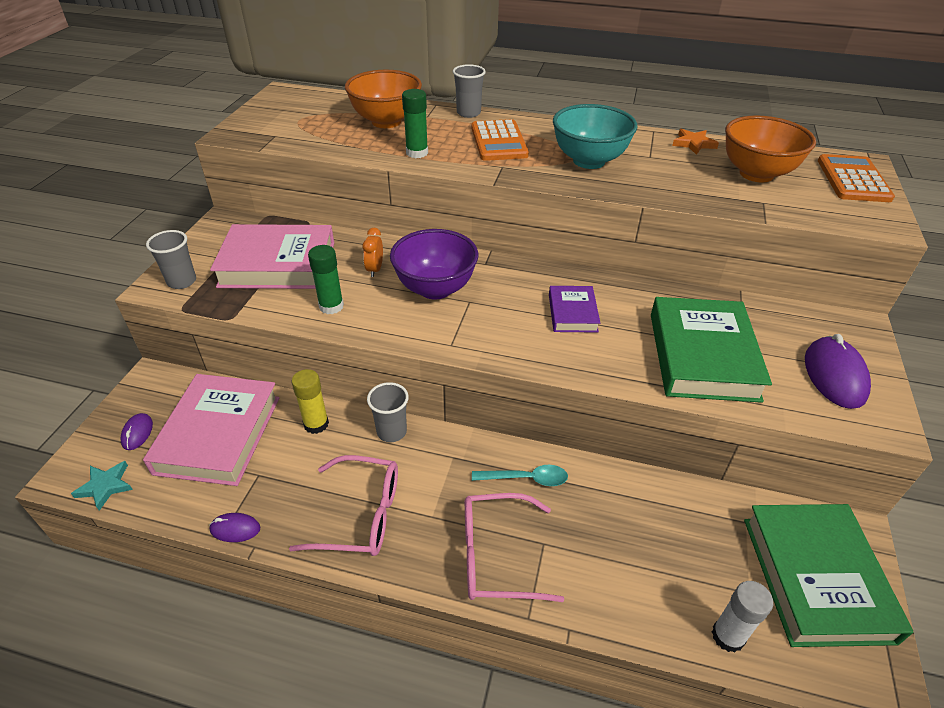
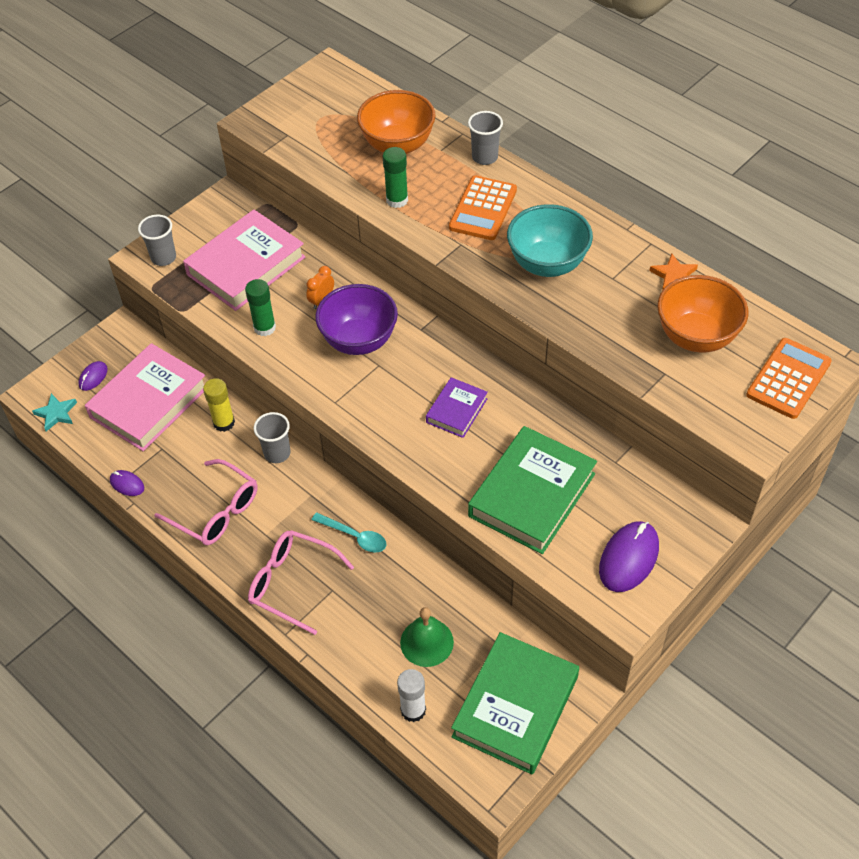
camera: 30 degrees right, 10 degrees up
(278, 264) = (246, 266): pink book -> pink book turned 75 degrees counterclockwise
(679, 553) = (426, 642): none -> green bell

